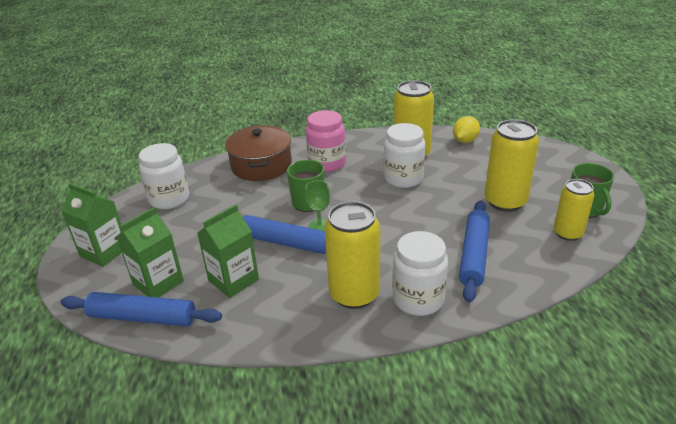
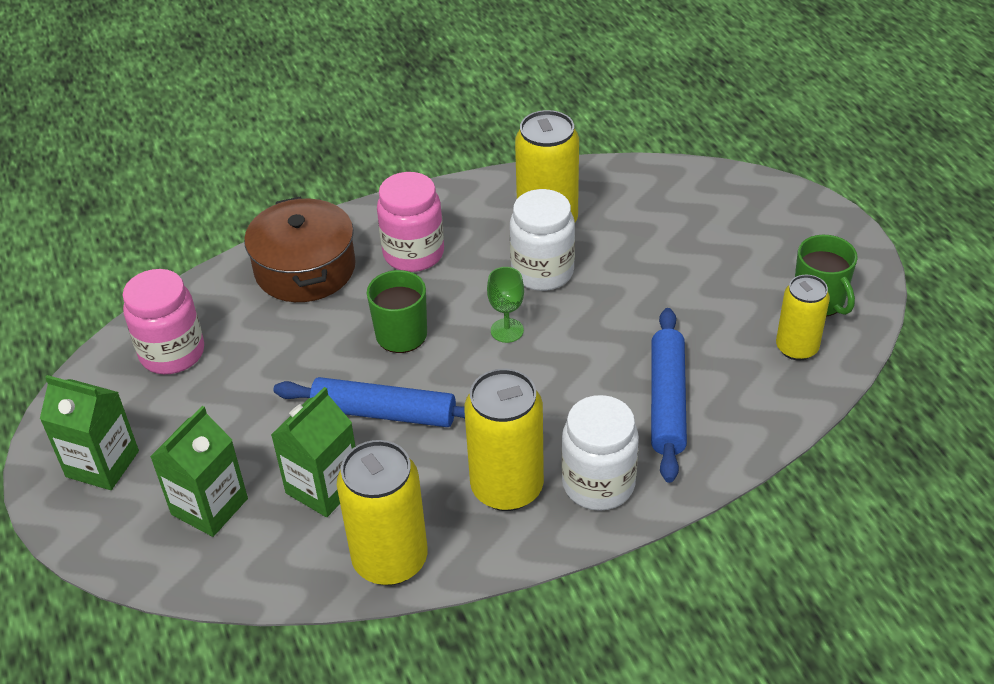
camera: 10 degrees left, 10 degrees up
(142, 318) = (207, 566): blue rolling pin -> none
(169, 199) = (172, 353): white jar -> pink jar
(319, 226) = (430, 377): green goblet -> green goblet (507, 330)
(465, 141) = (629, 184): yellow lemon -> none
(505, 201) = (703, 300): yellow can -> yellow can (390, 560)

